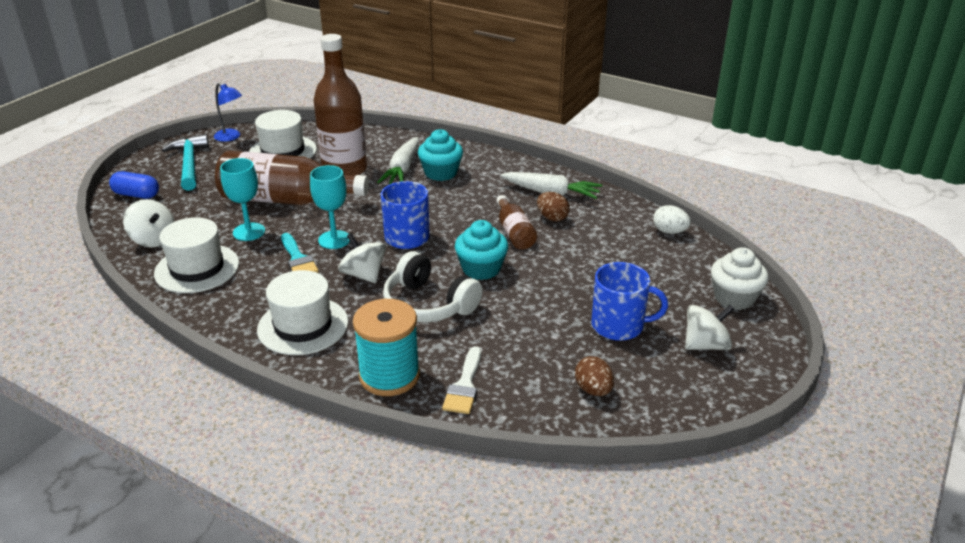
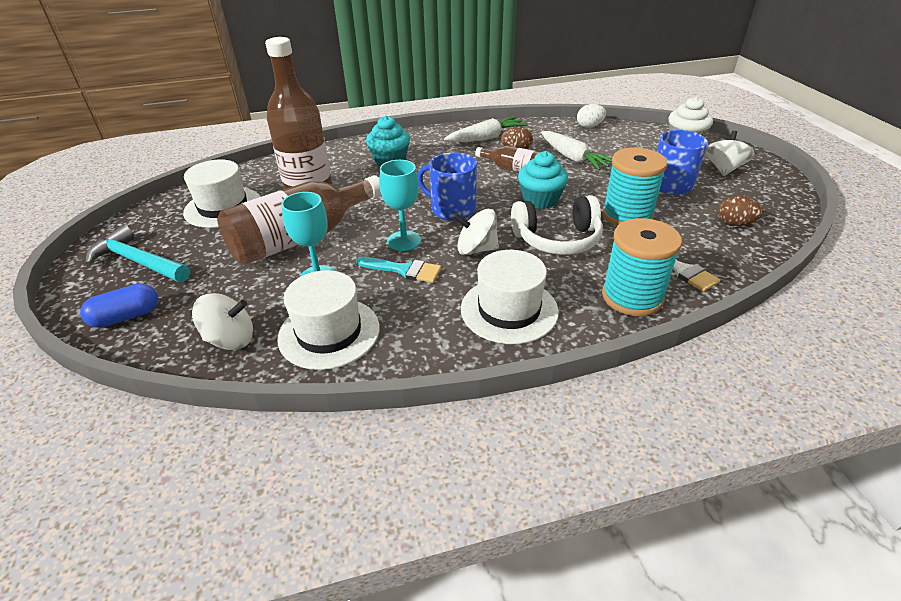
camera: 45 degrees left, 5 degrees up
(231, 137) = (142, 221): blue lamp -> none
(402, 169) = (357, 171): white carrot -> white carrot (573, 158)
(519, 323) = (627, 215): none -> turquoise spool

